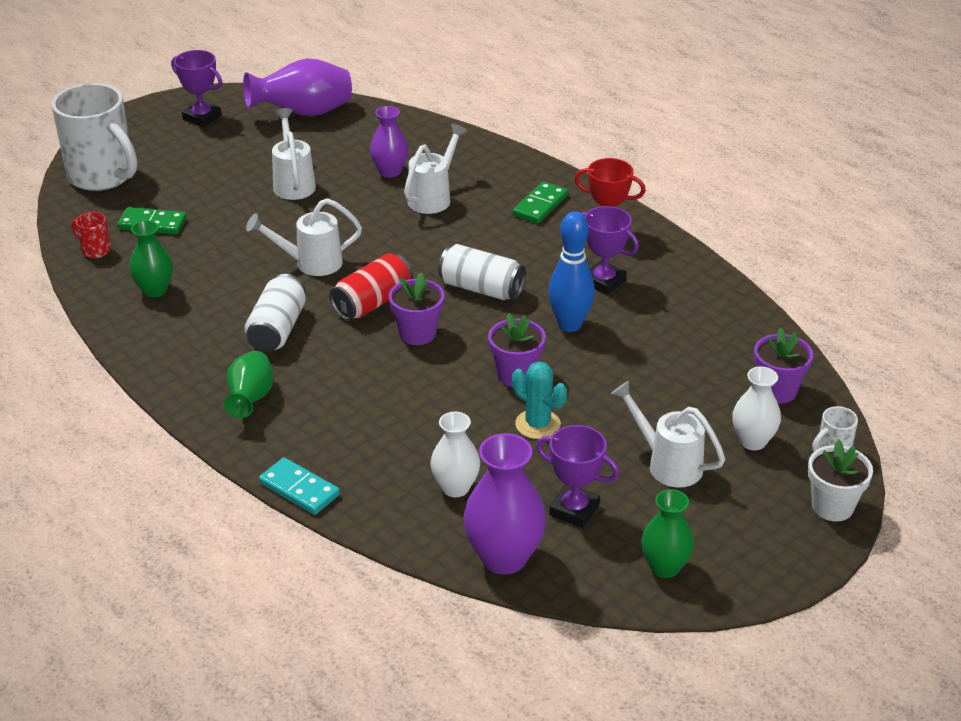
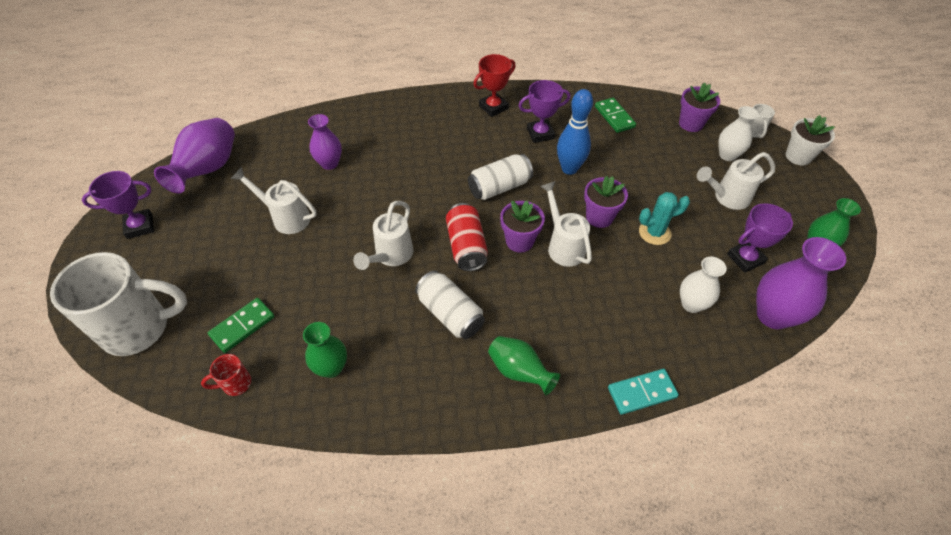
camera: 55 degrees left, 15 degrees up
(433, 197) = (381, 158): white watering can -> white watering can (563, 245)
(540, 205) = (440, 119): green domino -> green domino (614, 117)

